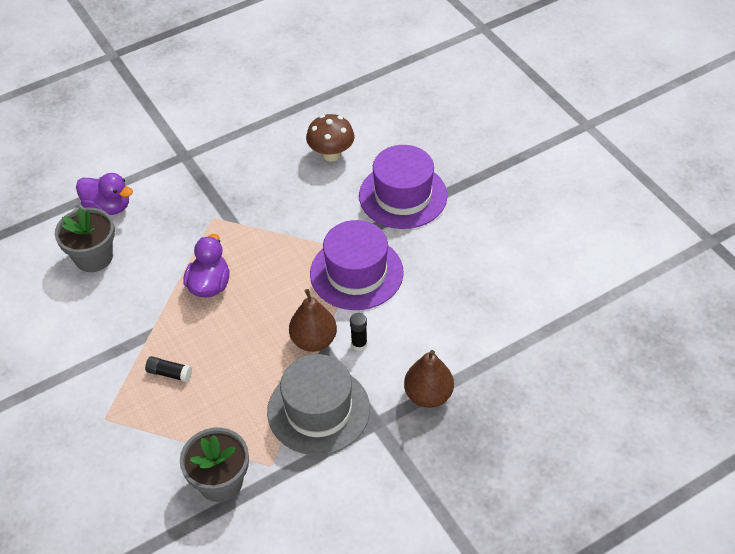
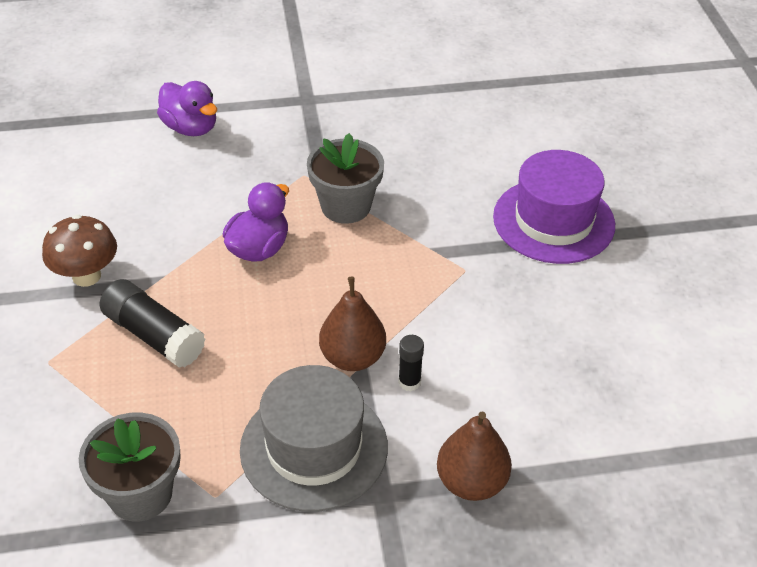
camera: 20 degrees right, 5 degrees down
(93, 257) = (143, 176): grey flower pot -> grey flower pot (346, 206)
(169, 373) = (154, 335): black glue stick -> black glue stick, size x1.85
(331, 154) = (484, 147): brown mushroom -> brown mushroom (86, 276)
(356, 273) = (449, 293): purple hat -> none

